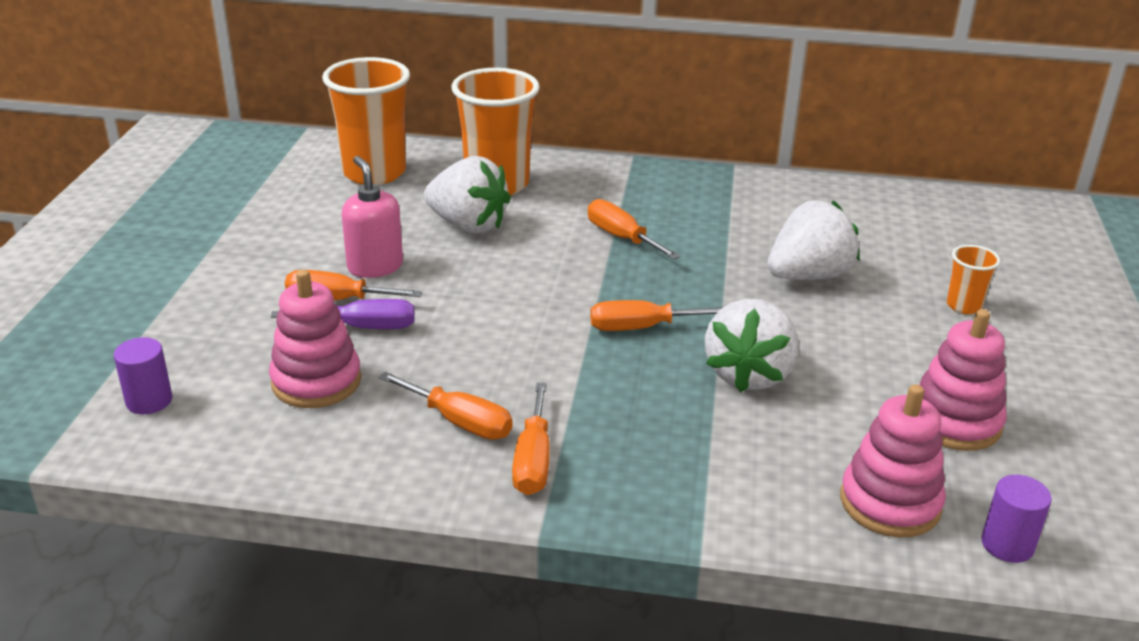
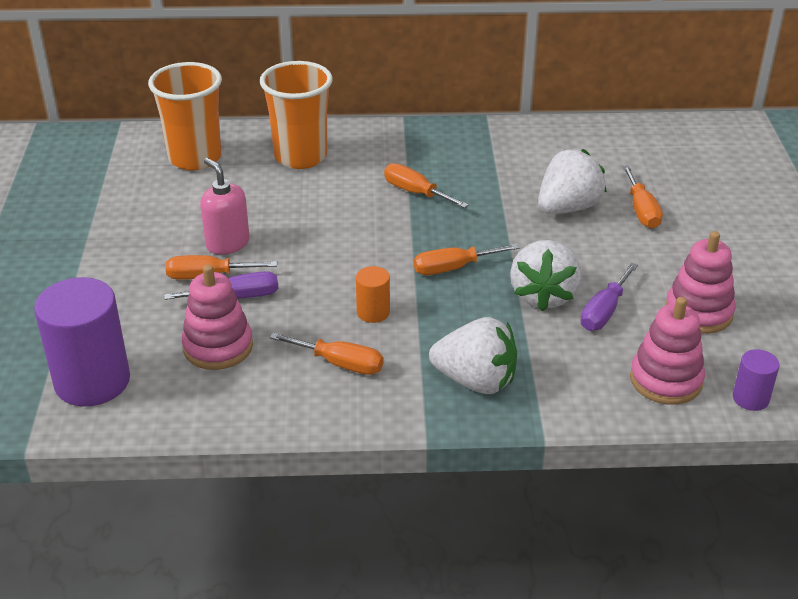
camera: 10 degrees left, 5 degrees up
(149, 401) = (92, 381): purple cylinder -> purple cylinder, size x2.10
(468, 225) = (290, 197): white strawberry -> white strawberry (476, 381)
(523, 366) = (373, 312): none -> orange cylinder
(533, 460) = (404, 386): orange screwdriver -> orange screwdriver (641, 210)
(825, 404) = (604, 311): none -> purple screwdriver
(963, 306) = (687, 218): orange cup -> none

